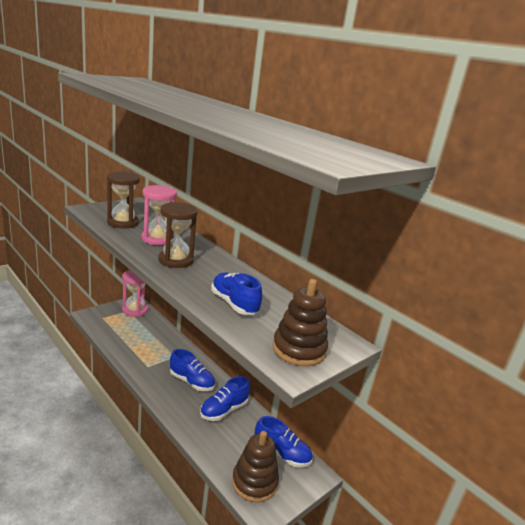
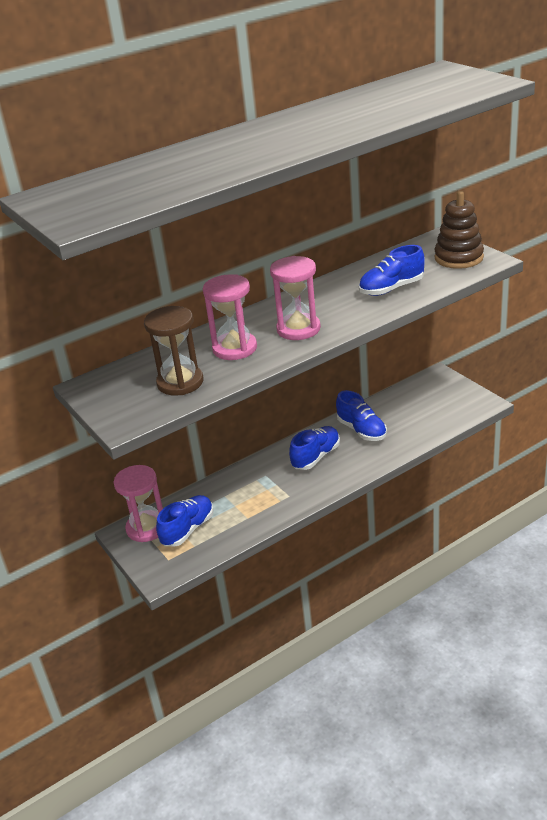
camera: 75 degrees left, 10 degrees up
(175, 260) = (298, 329): brown hourglass -> pink hourglass
(254, 482) = (455, 408): brown stacking toy -> none
(281, 454) = (417, 393): blue shoe -> blue shoe (188, 529)

